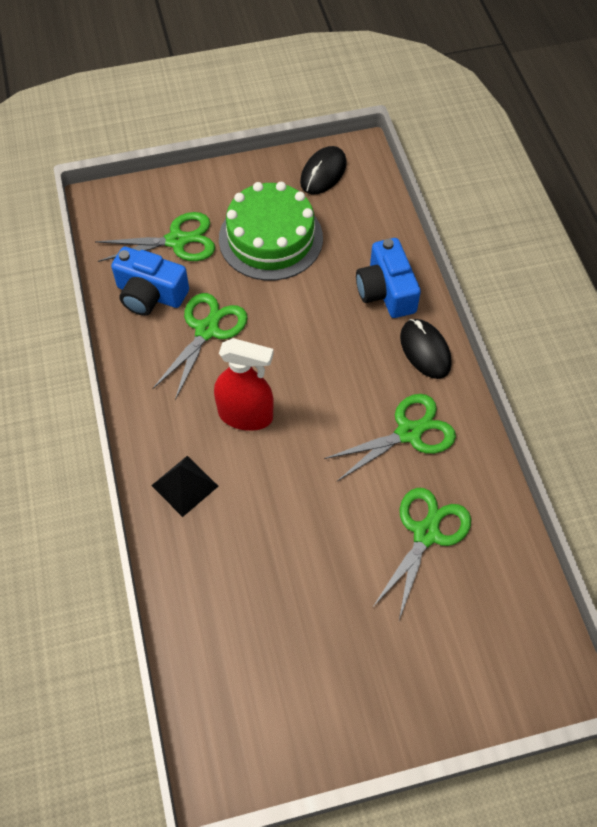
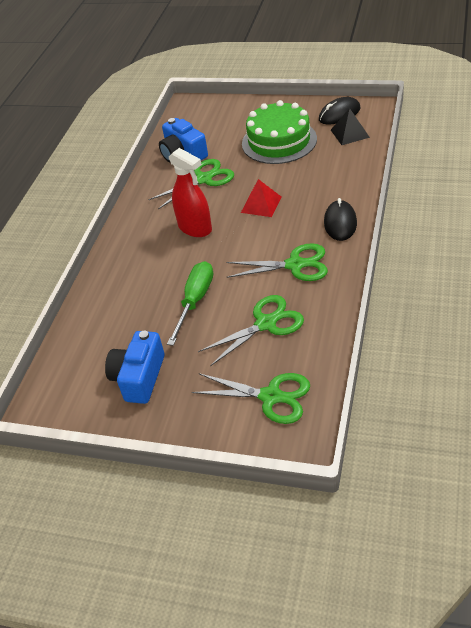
camera: 35 degrees right, 15 degrees down
(177, 241) = (219, 131): green scissors -> green scissors (271, 397)
(185, 485) = (132, 254): black pyramid -> black pyramid (350, 133)
(310, 350) = (261, 204): none -> red pyramid
(318, 531) = (195, 301): none -> green screwdriver
(386, 291) = (336, 185): blue camera -> blue camera (139, 377)

